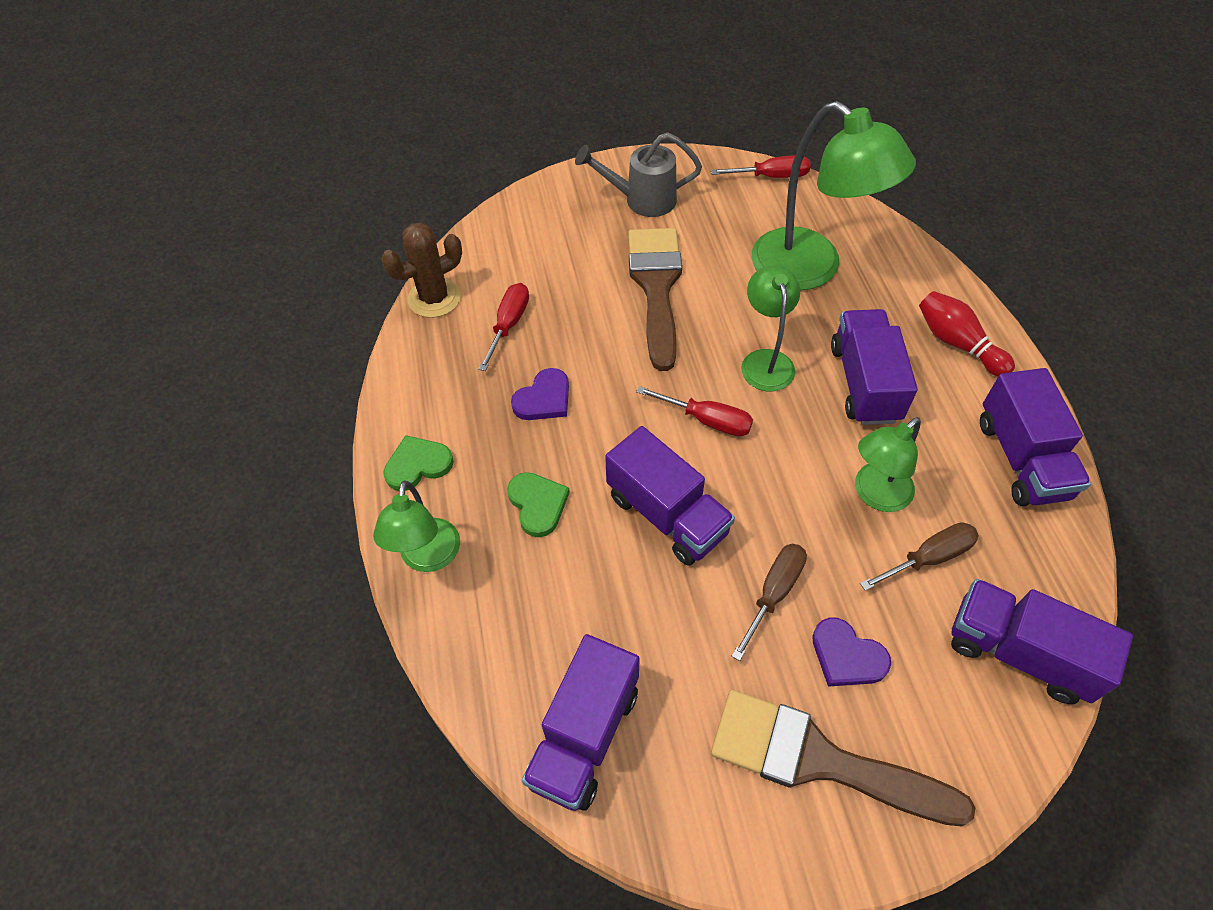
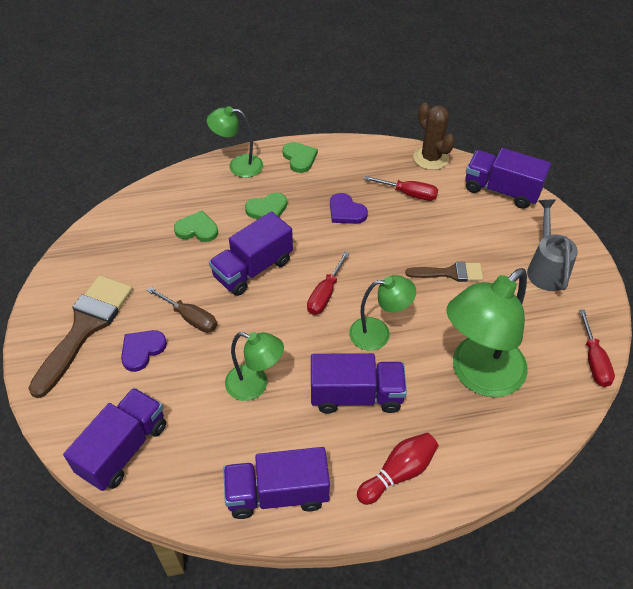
camera: 90 degrees right, 5 degrees down
(584, 607) = (197, 229): none -> green heart
(584, 735) = (125, 228): purple truck -> purple truck (501, 190)
(656, 287) = (450, 273): brown brush -> brown brush, size x0.55
(875, 495) = (255, 385): green lamp -> green lamp turned 150 degrees clockwise
(928, 558) = (201, 409): brown screwdriver -> none

